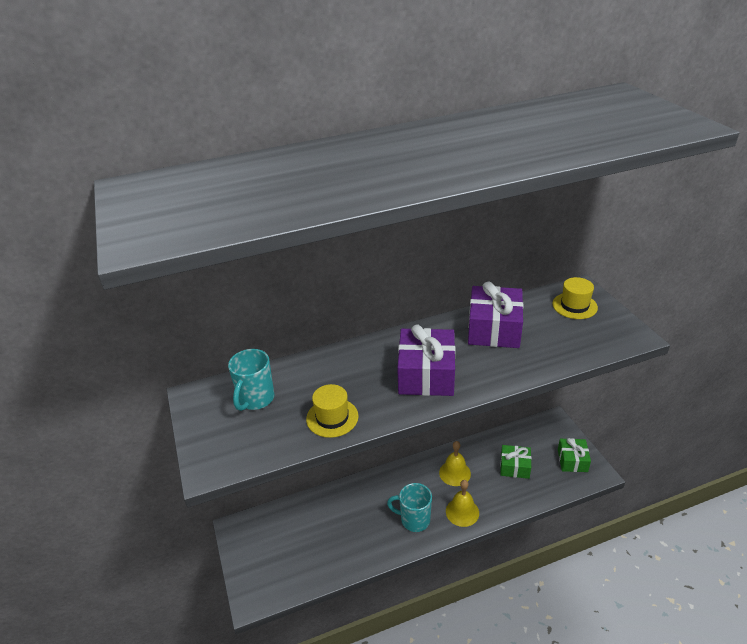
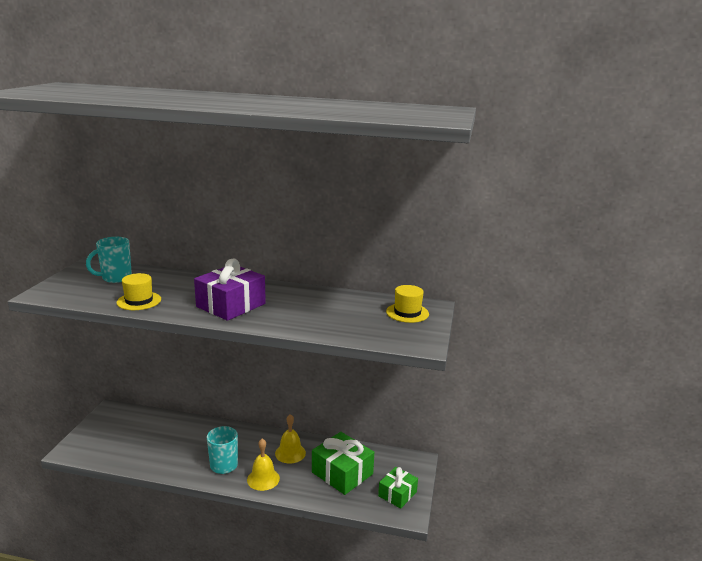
camera: 30 degrees right, 15 degrees down
(494, 329) = (320, 302): purple gift -> none
(514, 467) = (342, 473): green gift -> green gift, size x1.61

